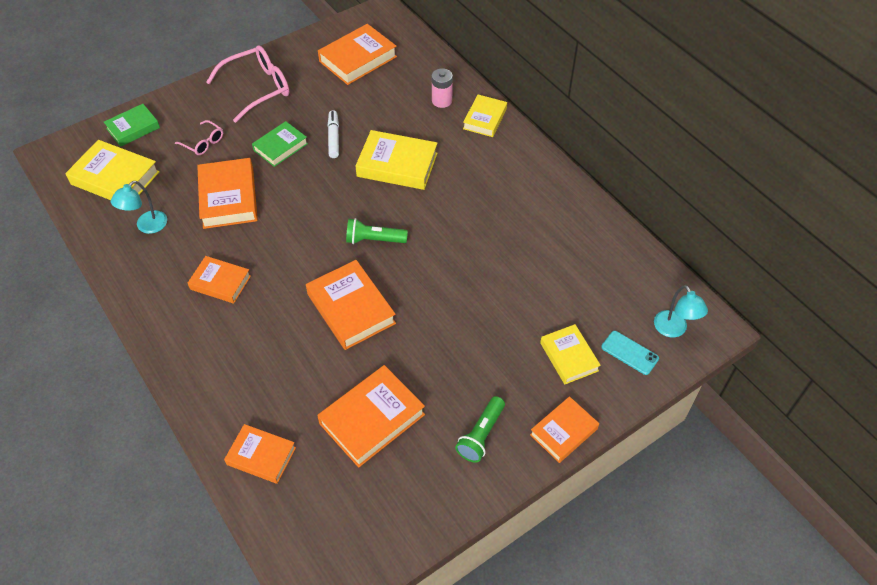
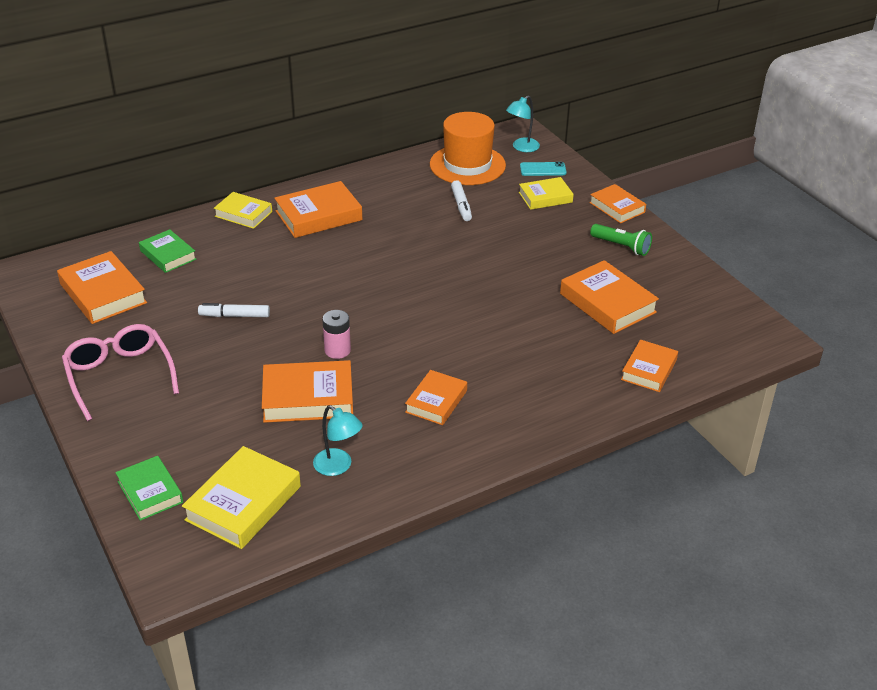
camera: 85 degrees left, 15 degrees down
(203, 143) = (204, 422): pink glasses -> none
(280, 147) = (235, 356): green book -> green book (168, 255)
(351, 309) = (482, 311): orange book -> orange book (318, 215)
(374, 240) = (396, 293): green flashlight -> none
(397, 165) = (293, 273): yellow book -> none
(442, 101) = (204, 238): pink battery -> pink battery (337, 350)
(535, 279) = (461, 205): none -> white marker
(619, 279) = (467, 165): none -> orange hat
(629, 353) = (543, 169): turquoise phone -> turquoise phone turned 45 degrees clockwise
(673, 330) = (521, 148): turquoise lamp -> turquoise lamp turned 150 degrees clockwise

